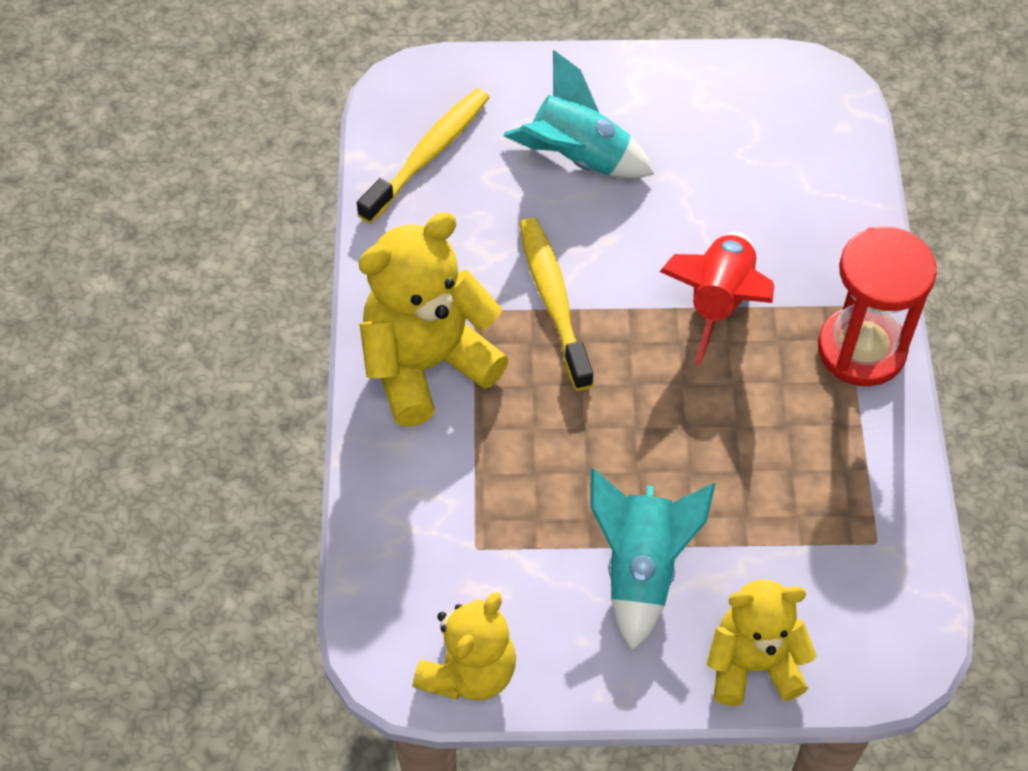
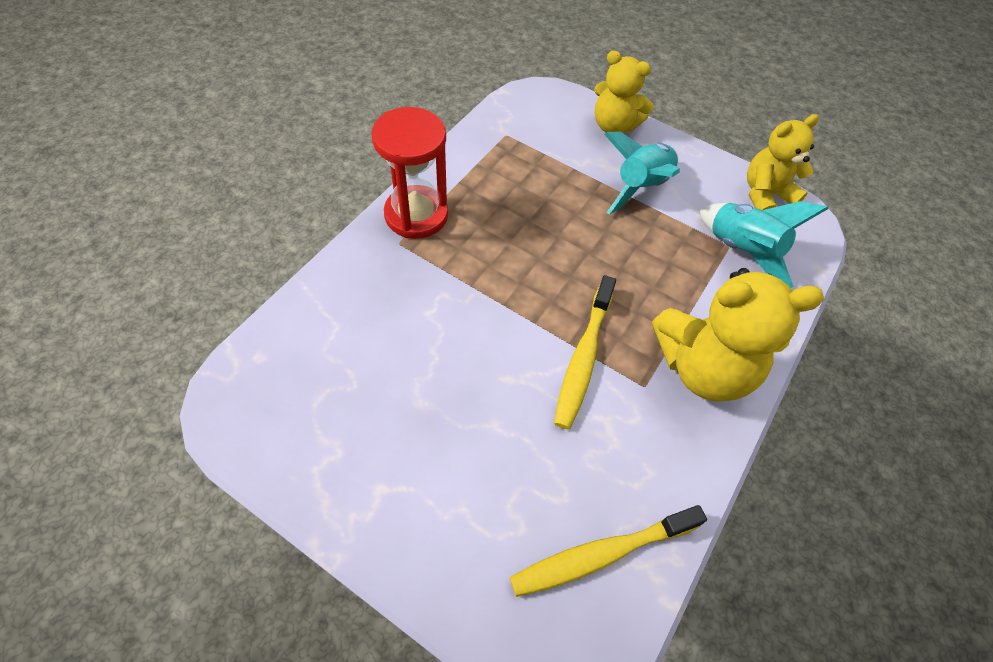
camera: 150 degrees left, 0 degrees up
(578, 158) = (477, 463): turquoise rocket -> turquoise rocket (741, 250)
(719, 303) = (473, 290): red rocket -> none

